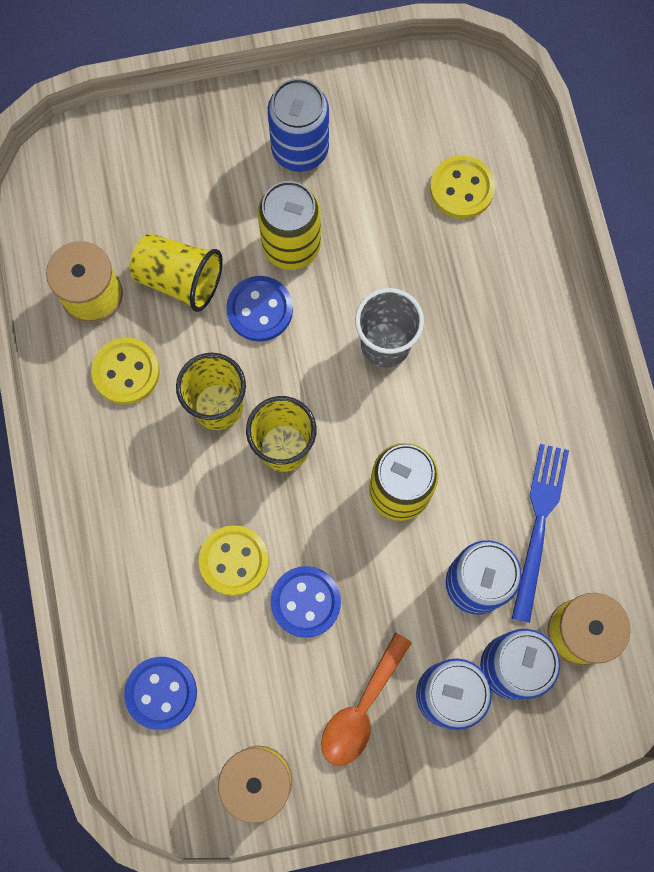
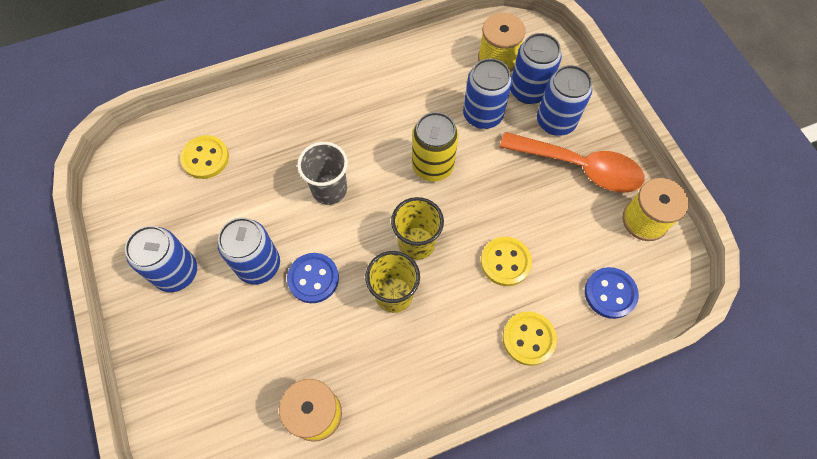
camera: 100 degrees left, 10 degrees down
(126, 372) = (378, 370): yellow button -> yellow button (528, 339)
(179, 279) = (294, 344): yellow cup -> none
(291, 245) = (258, 265): yellow can -> blue can
(305, 602) = (521, 211): blue button -> none
(361, 708) = (579, 167): orange spoon -> orange spoon, size x1.52
(538, 525) = (437, 86): blue fork -> none

